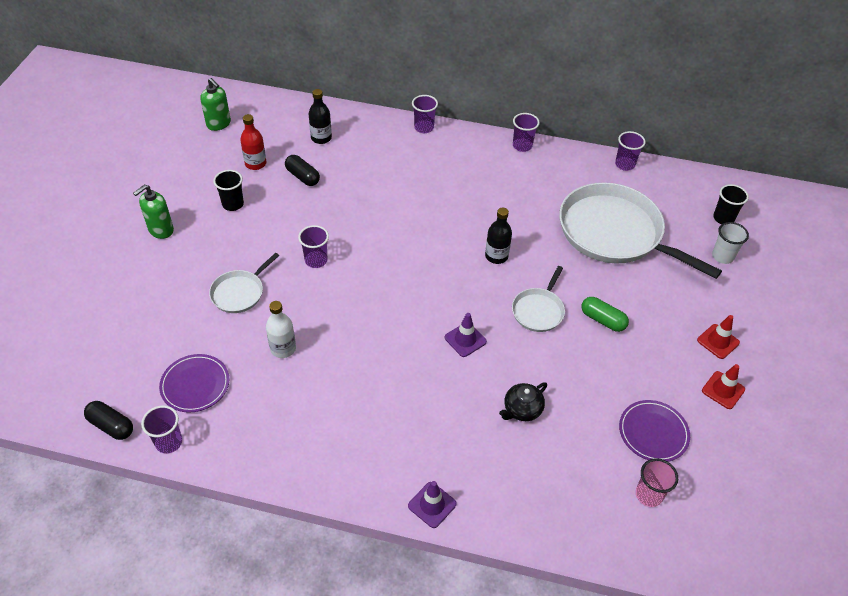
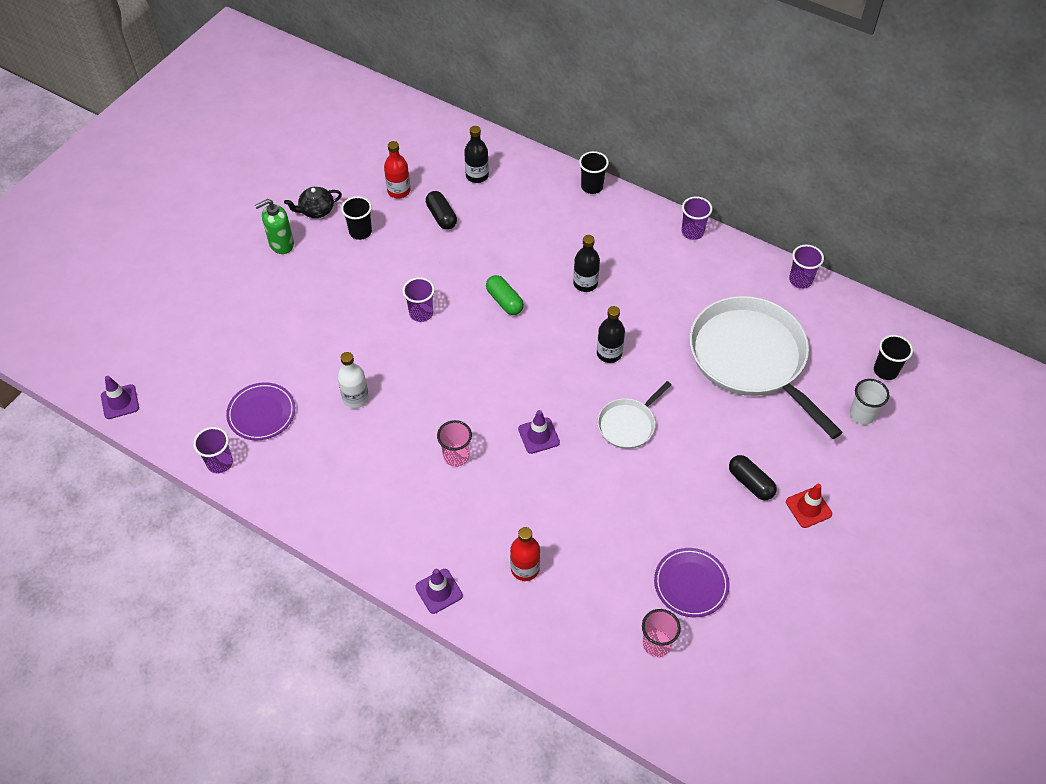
camera: 20 degrees right, 5 degrees up
(43, 410) = (120, 402): none -> purple traffic cone
(111, 426) = (174, 433): black capsule -> black capsule (750, 483)
(219, 124) = (377, 137): green soap dispenser -> none
(239, 293) = (334, 329): white pan -> none
(398, 376) = (456, 456): none -> pink cup
(424, 128) = (592, 187): purple cup -> black cup
(451, 204) = (585, 283): none -> black bottle
(503, 460) = (525, 568): none -> red bottle
(522, 409) = (566, 523): black teapot -> black teapot (316, 210)
(602, 320) = (692, 452): green capsule -> green capsule (504, 301)
(723, 390) = (788, 561): red traffic cone -> none

